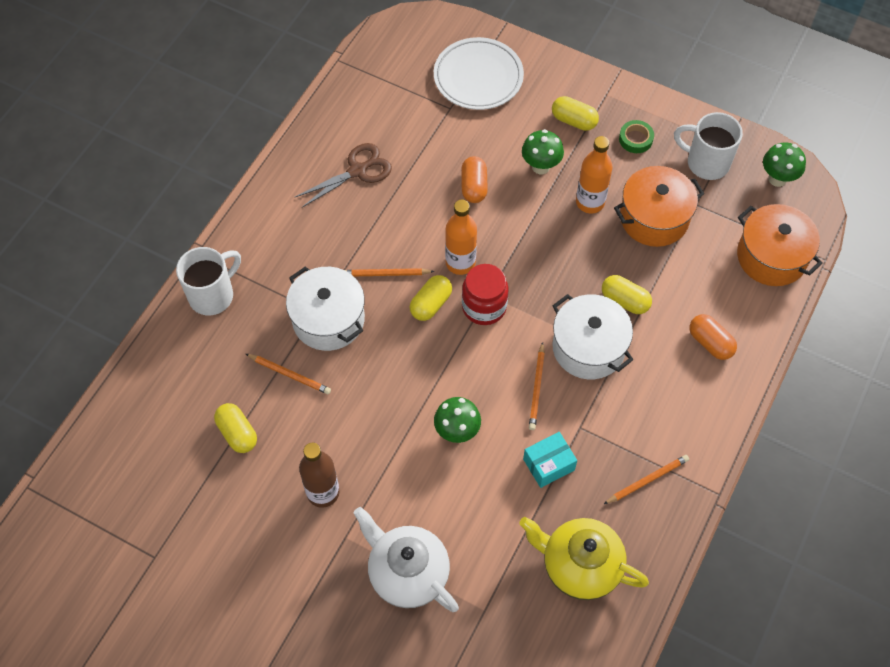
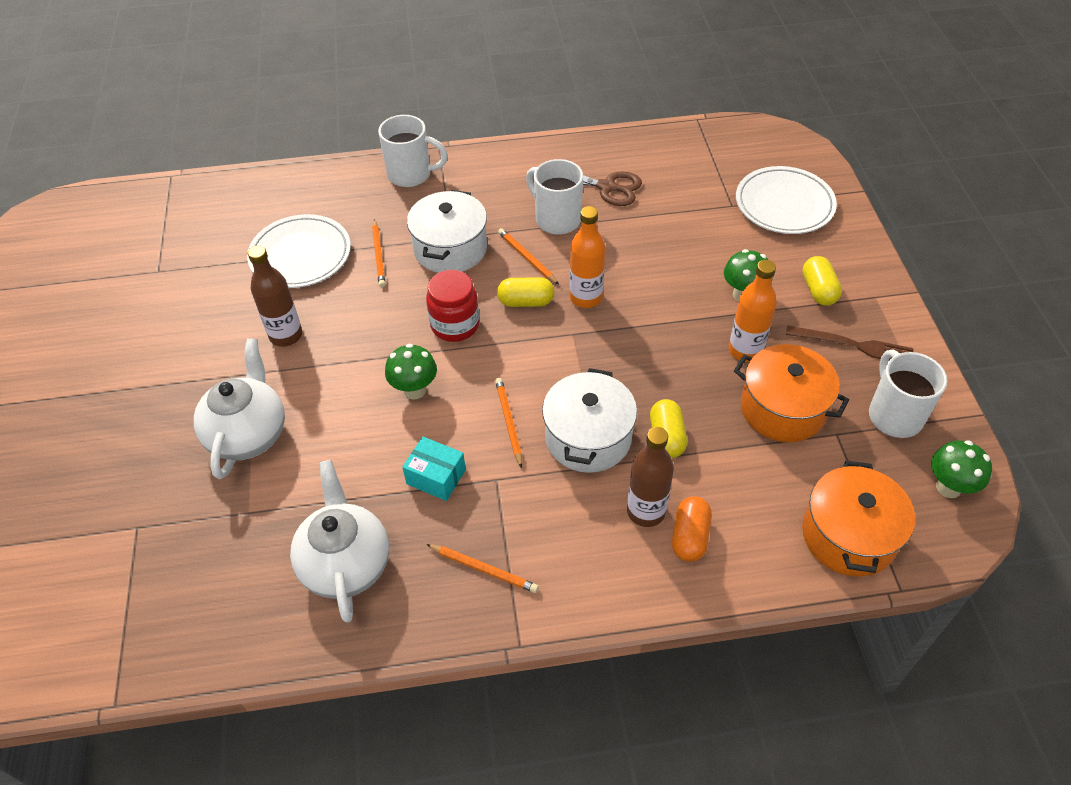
camera: 55 degrees right, 10 degrees down
(237, 433) = (300, 255): yellow capsule -> white plate
(362, 227) = (556, 219): none -> white mug
(474, 186) = (671, 263): orange capsule -> none
(484, 307) = (557, 338): red jar -> red jar (455, 325)
(536, 388) = (509, 422): orange pencil -> orange pencil turned 105 degrees clockwise
(579, 566) = (346, 563): yellow teapot -> white teapot
(635, 139) = (853, 345): green tape -> brown fork
(673, 354) = (646, 511): none -> brown bottle

